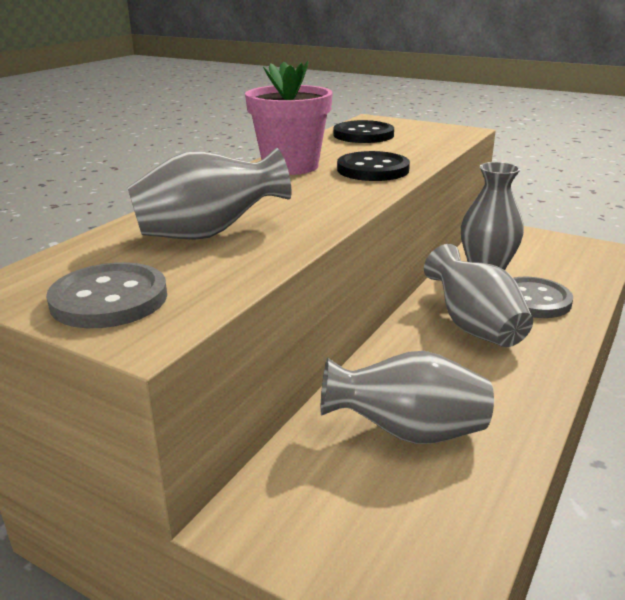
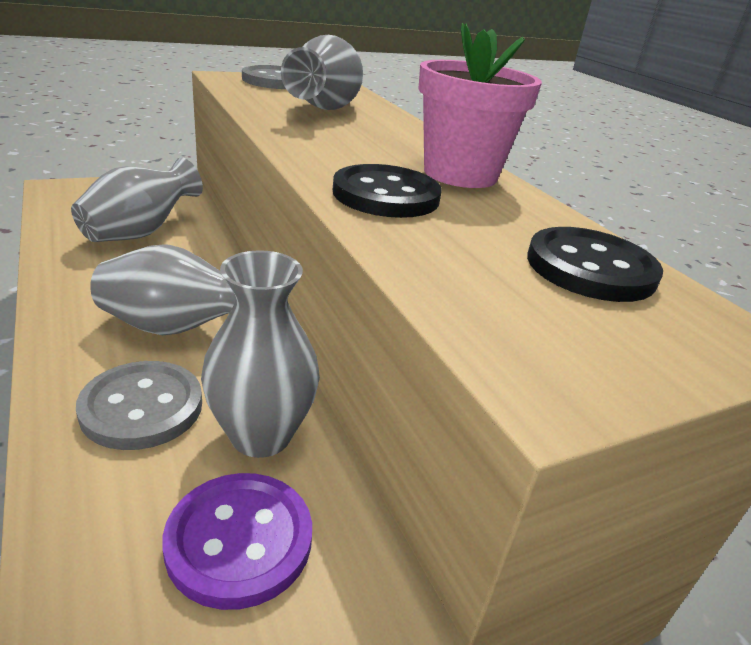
camera: 120 degrees right, 5 degrees up
(530, 253) = (239, 540): none -> purple button

